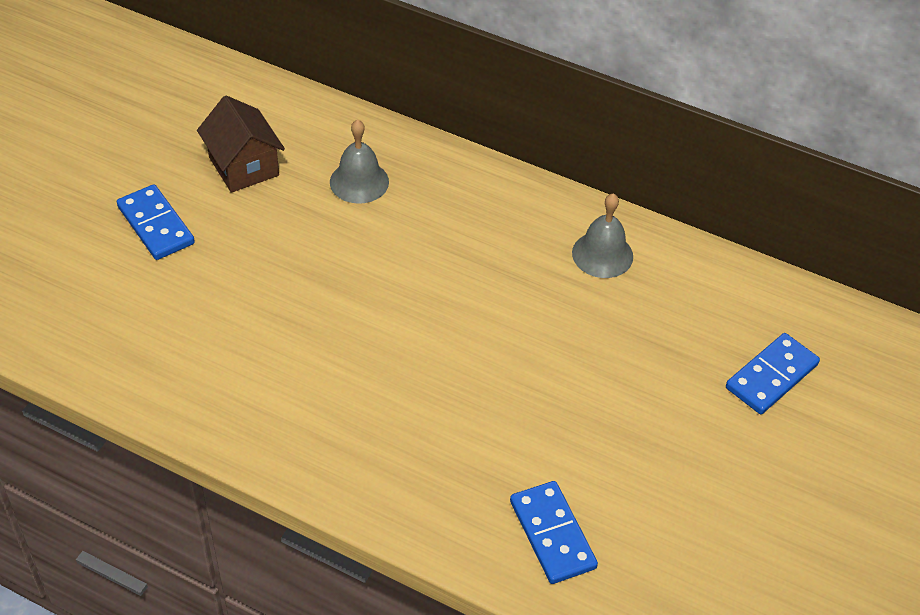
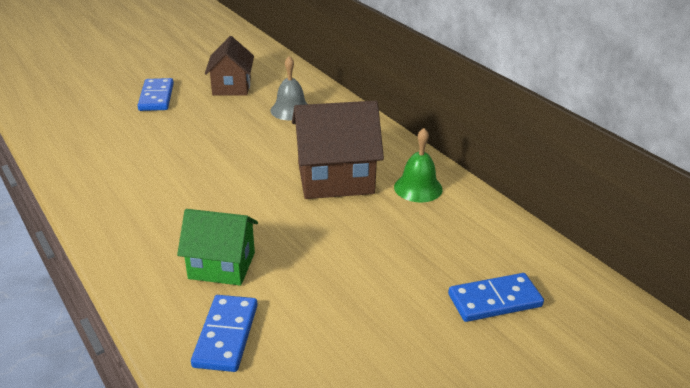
camera: 30 degrees right, 15 degrees down
(476, 454) = (222, 265): none -> green house
(502, 277) = (335, 178): none -> brown house
(602, 254) = (418, 188): grey bell -> green bell

